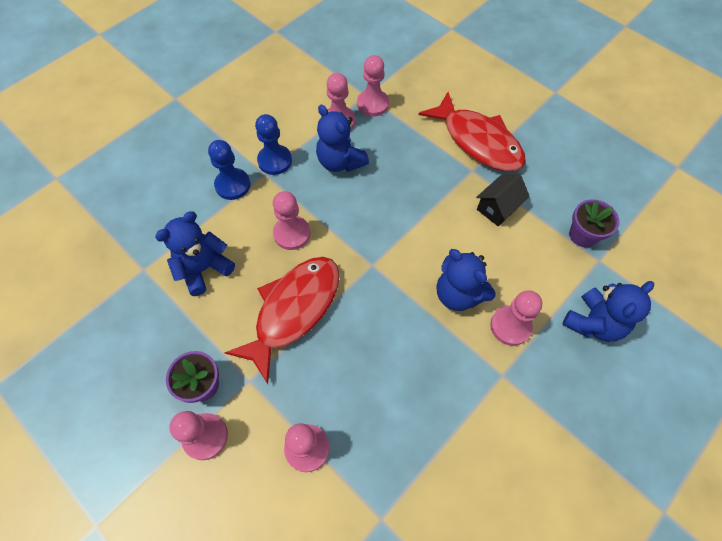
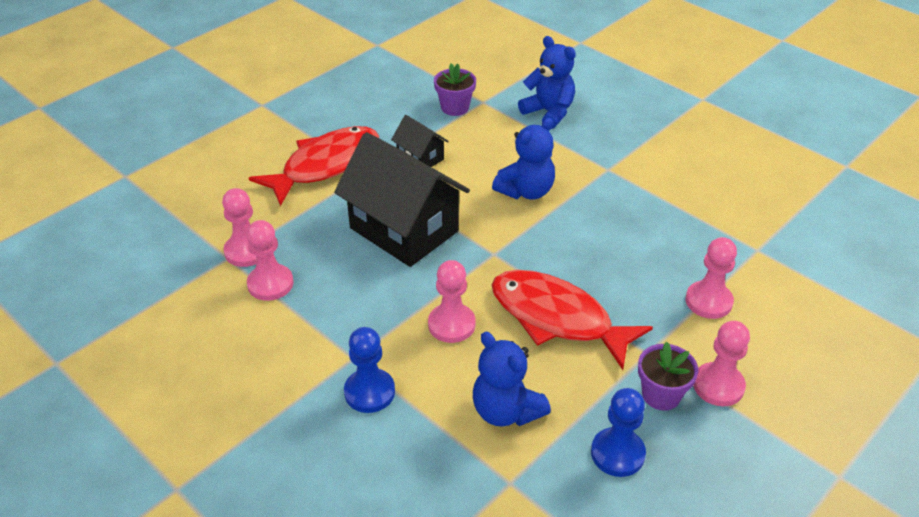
camera: 90 degrees left, 20 degrees down
(275, 161) = (331, 348): blue pawn -> blue pawn (617, 453)
(340, 162) = (341, 281): blue teddy bear -> none
(400, 199) = (404, 229): none -> black house
(510, 326) = (558, 160): pink pawn -> none

